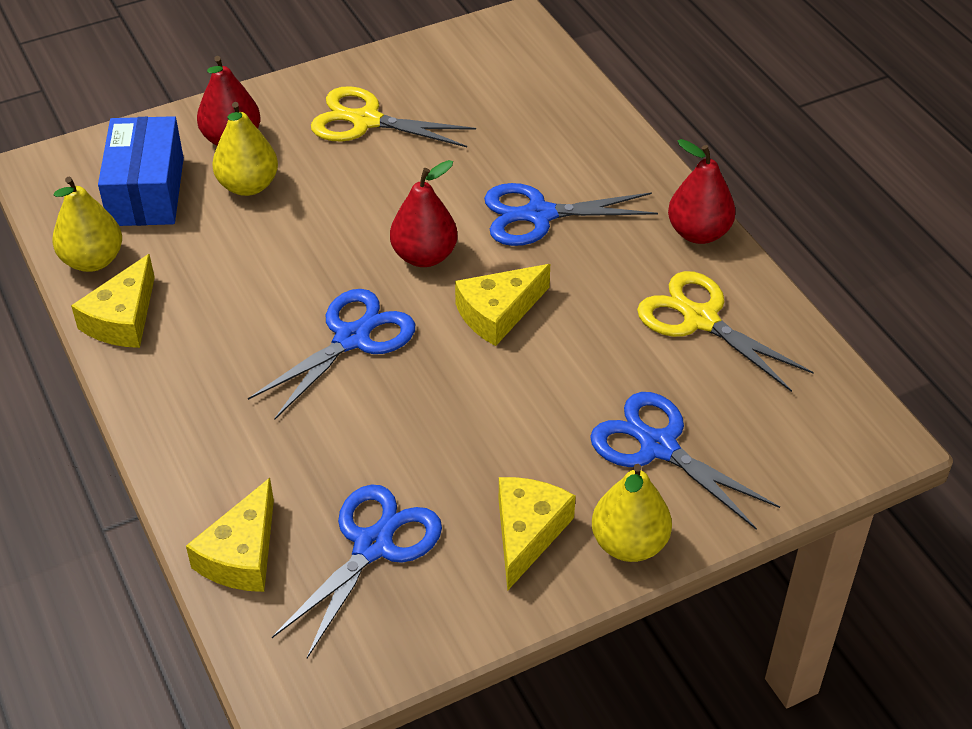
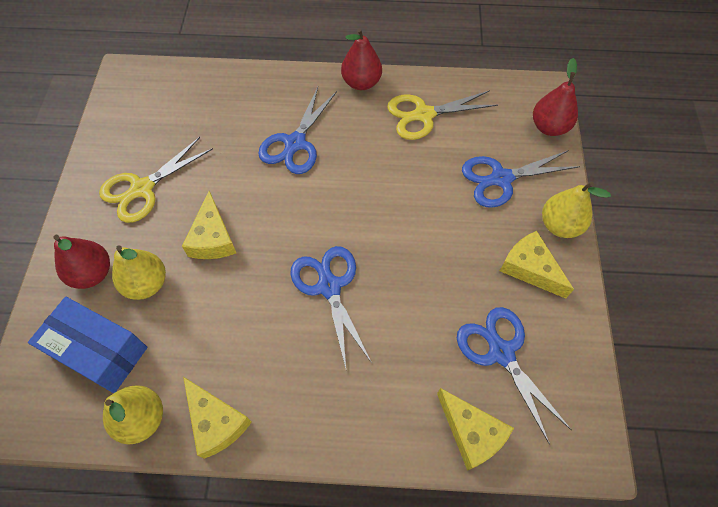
camera: 60 degrees left, 15 degrees up
(424, 256) = (286, 215): red pear -> red pear (549, 127)
(498, 313) = (359, 201): yellow cheese -> yellow cheese (213, 238)

